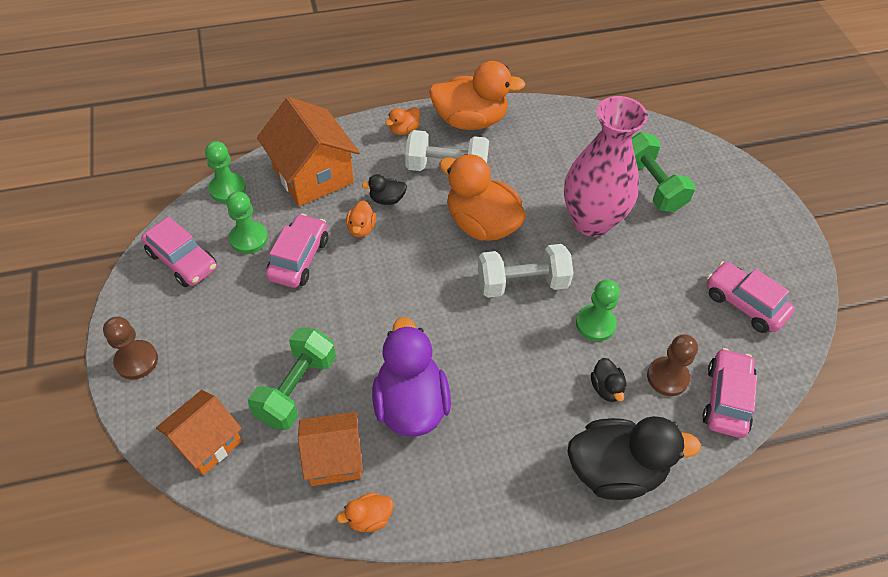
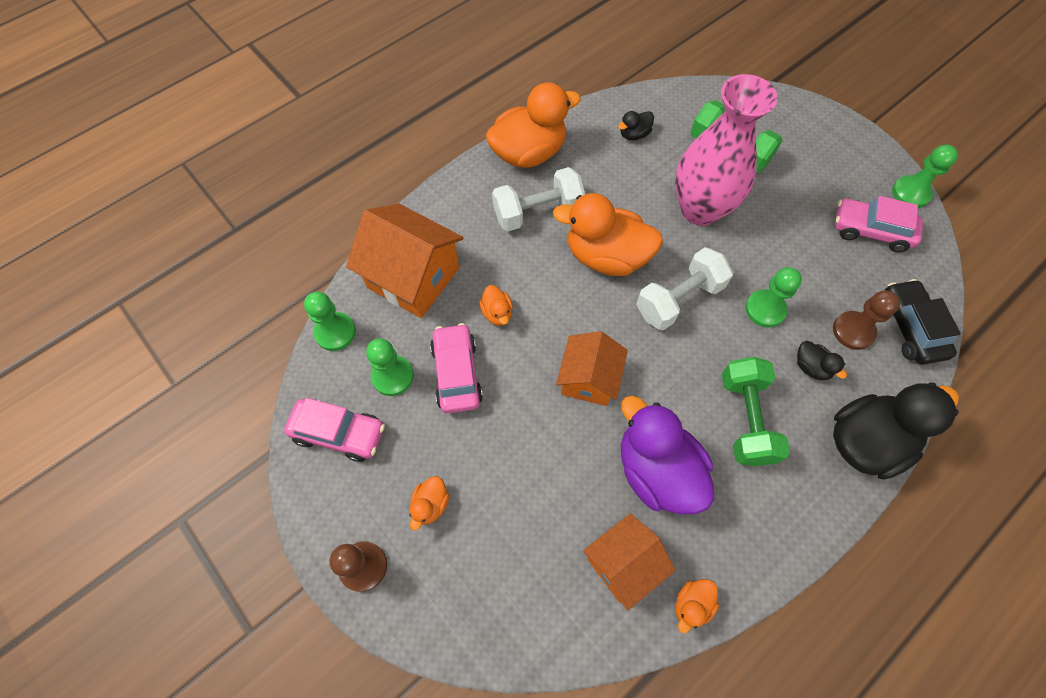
camera: 25 degrees left, 10 degrees up
(207, 442) = (492, 614): orange house -> orange house (589, 379)
(296, 388) = (542, 511): green dumbbell -> green dumbbell (745, 419)
(387, 199) = (502, 271): black duck -> black duck (634, 134)
(404, 130) = (472, 190): orange duck -> orange duck (430, 505)
(726, 399) = (910, 328): pink car -> black car
(808, 289) = (910, 193): none -> green pawn

